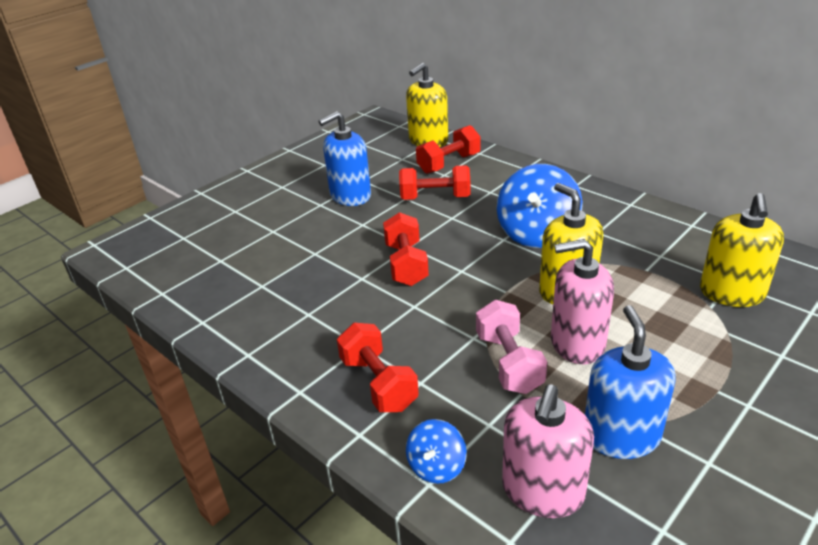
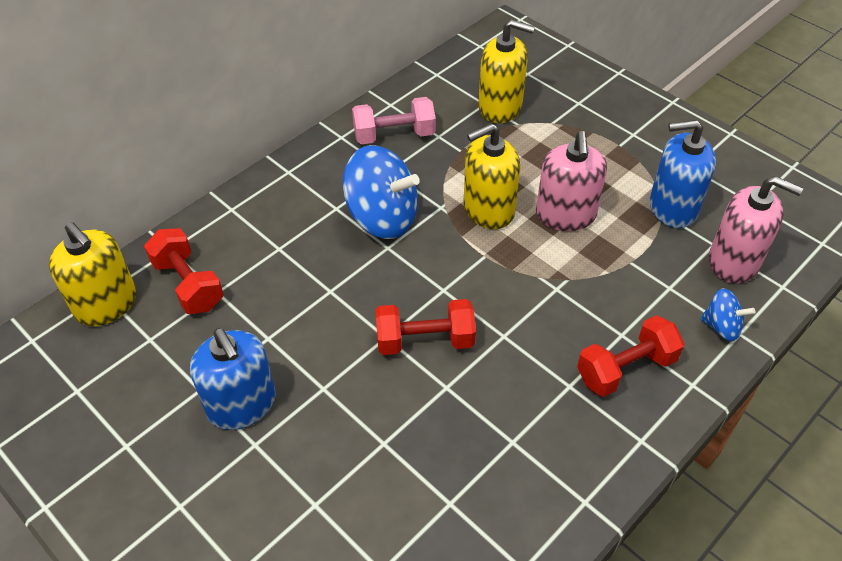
camera: 90 degrees left, 15 degrees up
(435, 198) = (277, 304): red dumbbell -> none
(509, 363) = (592, 265): pink dumbbell -> pink dumbbell (394, 135)

